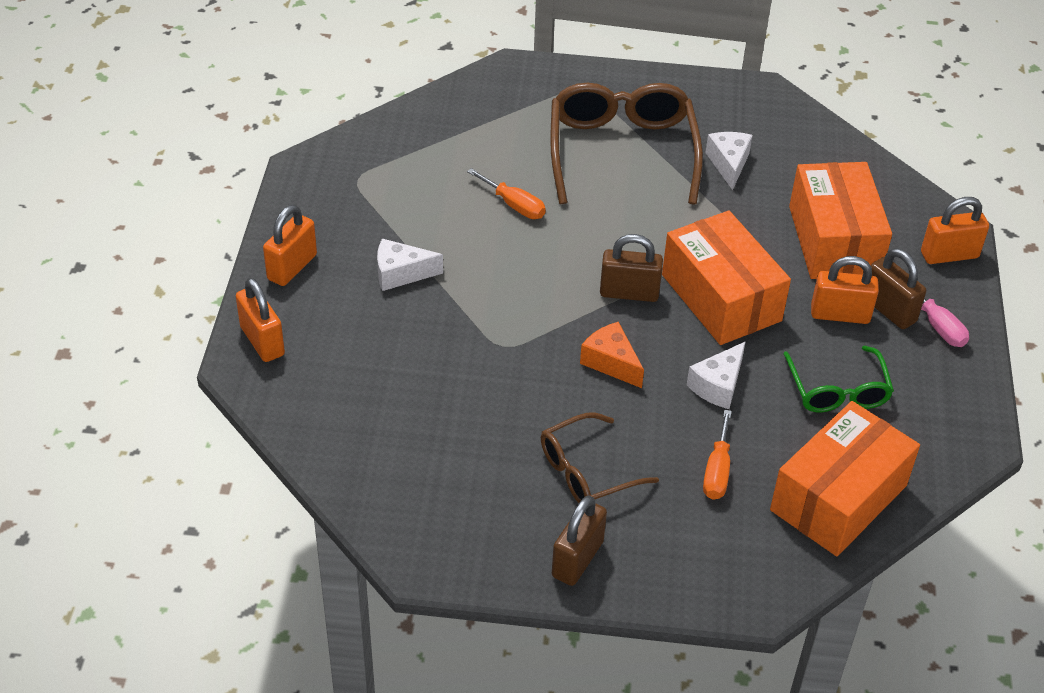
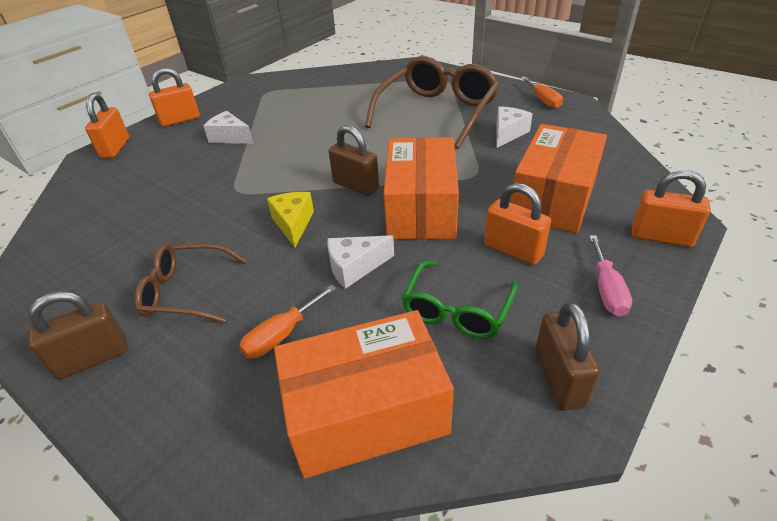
camera: 35 degrees right, 5 degrees down
(514, 205) = (337, 122): orange screwdriver -> orange screwdriver (543, 100)
(611, 362) = (293, 224): orange cheese -> yellow cheese
(889, 310) = (564, 261): brown padlock -> brown padlock (559, 379)

